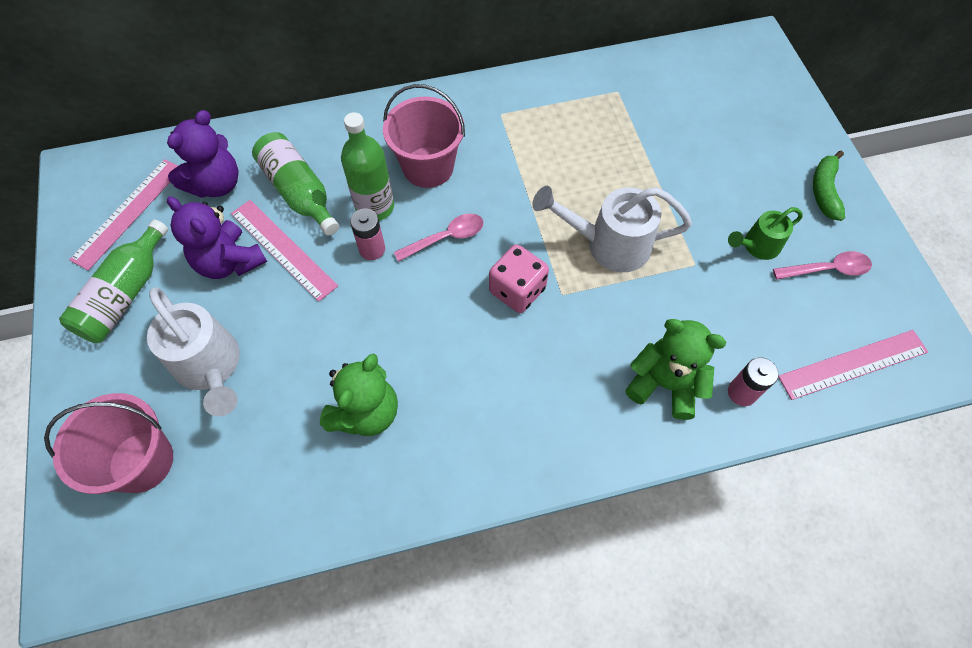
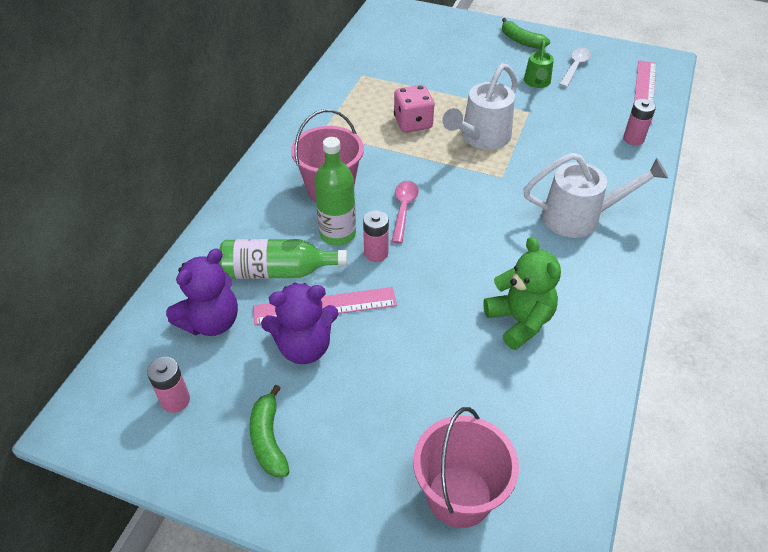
camera: 55 degrees left, 15 degrees down
(125, 294) = (268, 439): green bottle -> green banana
(128, 213) = (175, 400): pink ruler -> pink battery
(210, 367) = (401, 404): white watering can -> white watering can (580, 217)
(216, 184) = (211, 322): purple teddy bear -> purple teddy bear turned 60 degrees clockwise
(517, 290) = (480, 195): pink dice -> pink dice (413, 123)
(665, 384) = (605, 166): green teddy bear -> none
(827, 269) = (575, 67): pink spoon -> white spoon

